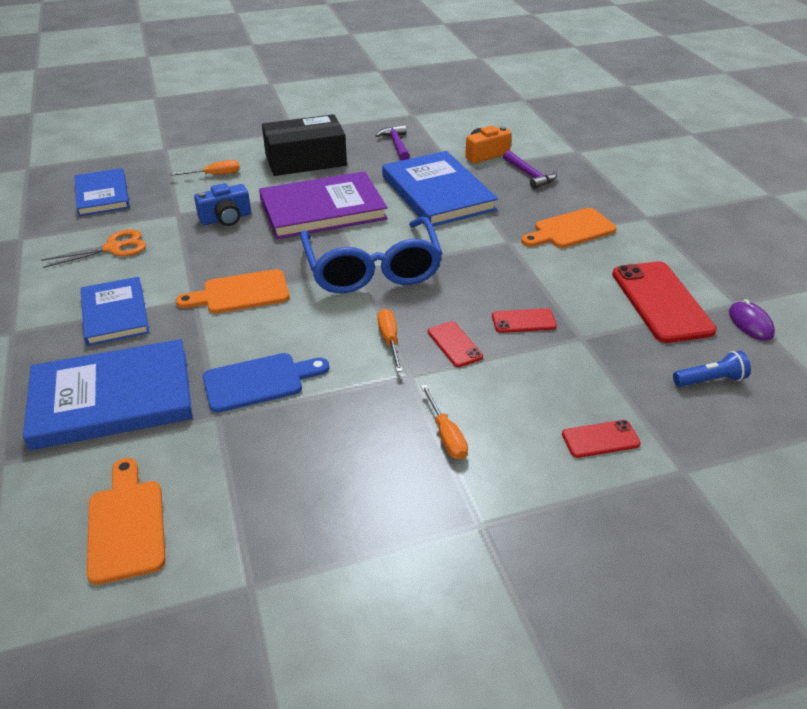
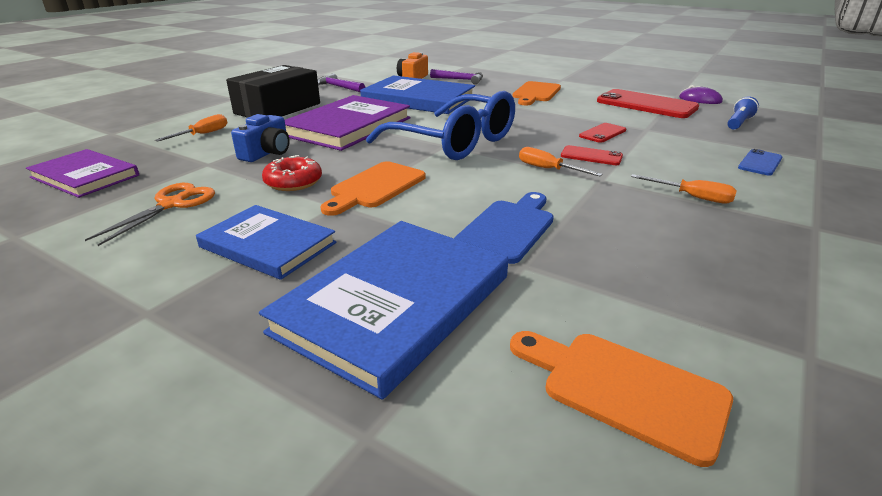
camera: 40 degrees left, 10 degrees down
(102, 195) = (85, 176): blue book -> purple book
(201, 260) = (293, 182): none -> red donut
(600, 439) = (760, 163): red phone -> blue phone

